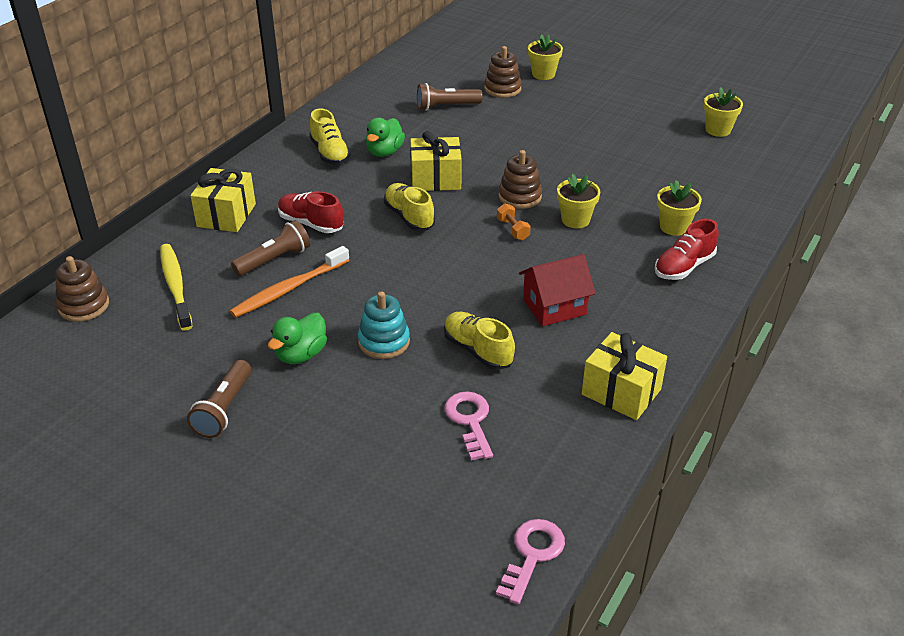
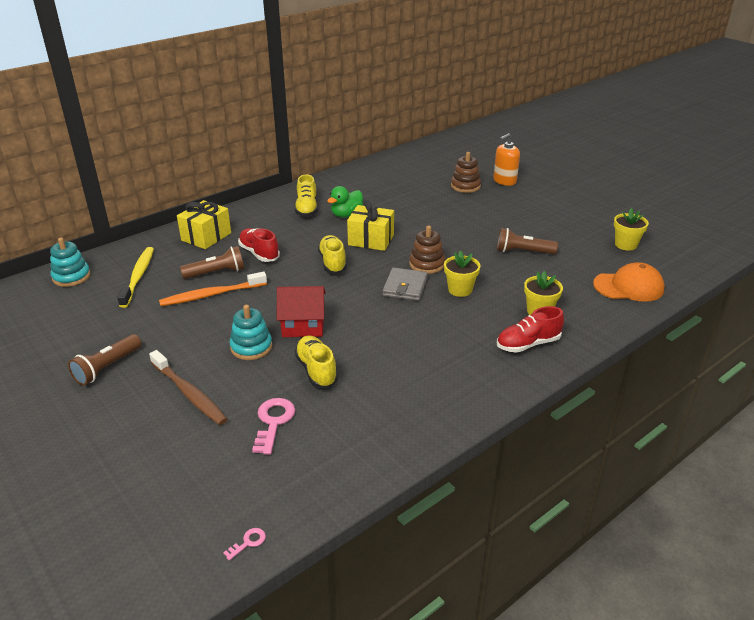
camera: 20 degrees right, 5 degrees down
(84, 306) = (71, 277): brown stacking toy -> turquoise stacking toy
(301, 355) = (186, 342): green duck -> none
(349, 414) = (189, 393): none -> brown toothbrush
(446, 106) = (414, 191): brown flashlight -> brown flashlight (523, 251)
(512, 229) = (405, 287): orange dumbbell -> grey wallet
(532, 555) = (248, 542): pink key -> pink key, size x0.50
(543, 74) = (504, 181): yellow flower pot -> orange soap dispenser
(554, 307) = (399, 351): red house -> red house (303, 326)
(621, 392) = (409, 431): yellow gift -> none
(747, 179) = (628, 287): none -> orange cap

